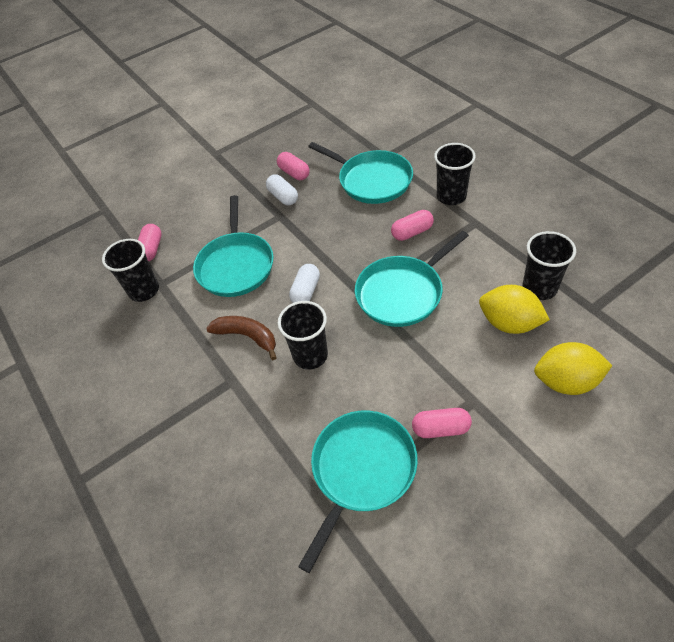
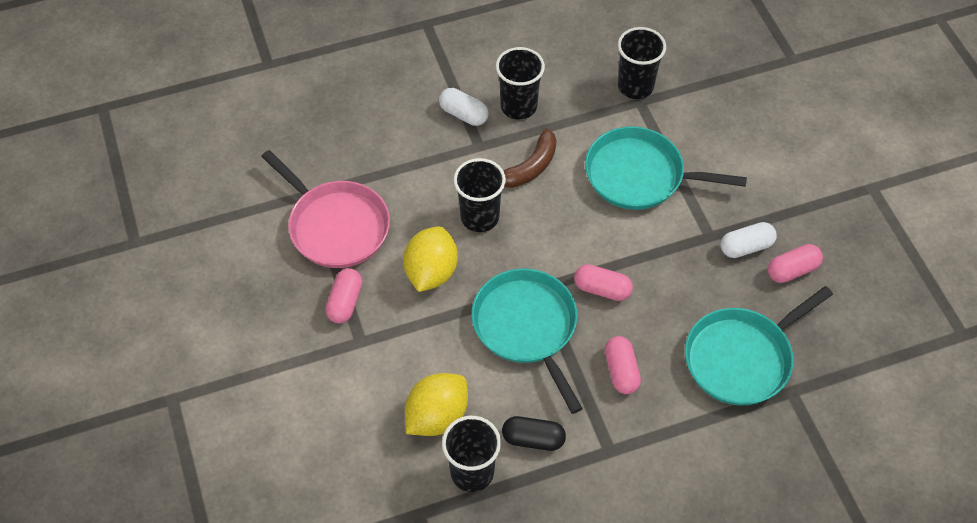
camera: 100 degrees right, 5 degrees up
(151, 249) = (700, 99): pink capsule -> pink capsule (602, 289)
(306, 291) = (570, 234): white capsule -> white capsule (463, 114)
(361, 471) = (335, 226): turquoise pan -> pink pan
(451, 196) = (672, 442): black cup -> black cup (518, 106)
(492, 262) = (533, 439): none -> black capsule
(566, 381) = (341, 435): yellow lemon -> yellow lemon (431, 272)

